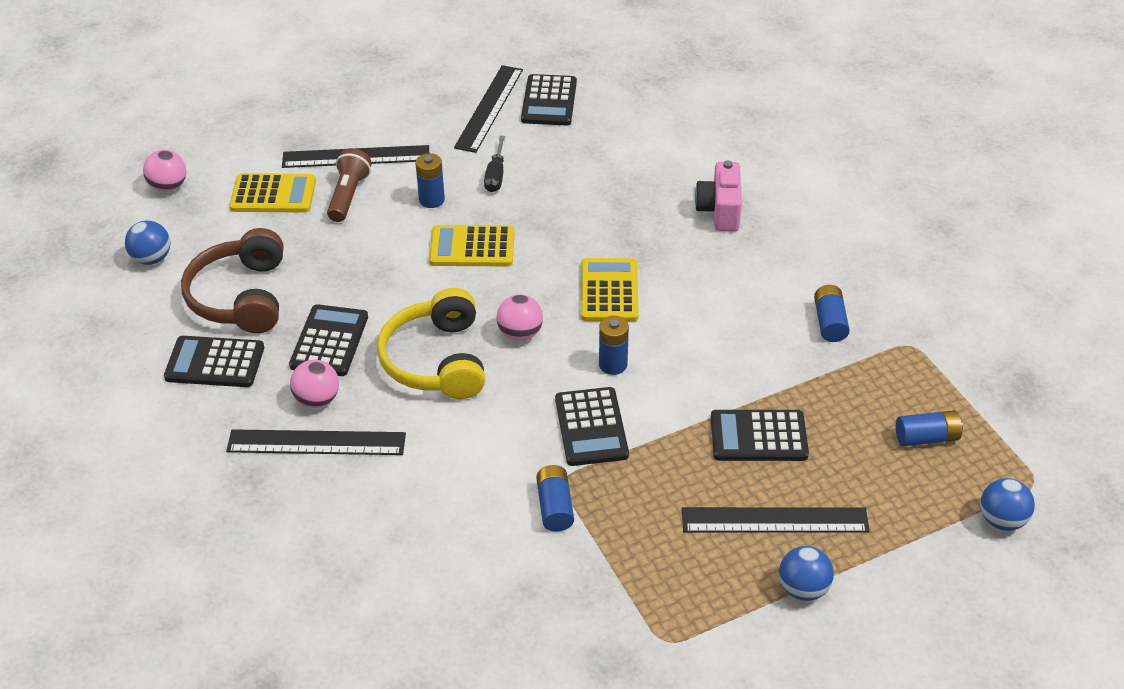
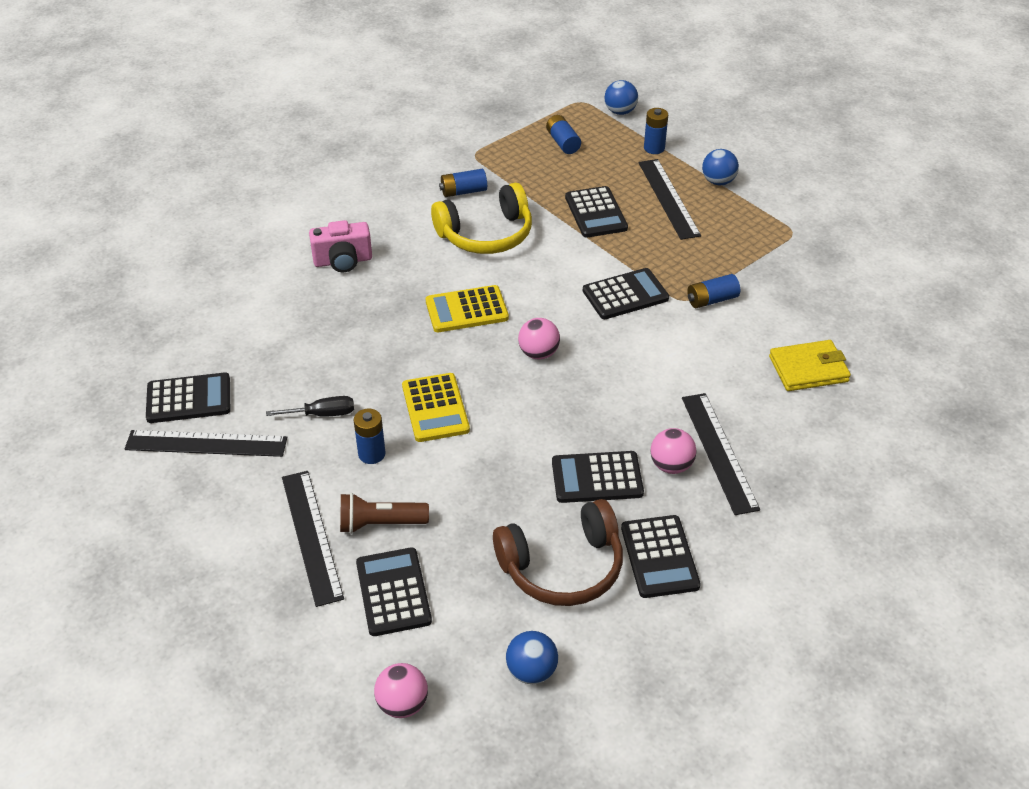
camera: 105 degrees left, 0 degrees up
(273, 194) = (393, 592): yellow calculator -> black calculator
(401, 564) = (808, 369): none -> yellow wallet
(436, 360) = (591, 398): yellow headphones -> yellow headphones (486, 234)
(613, 364) = (553, 294): blue battery -> blue battery (654, 148)

